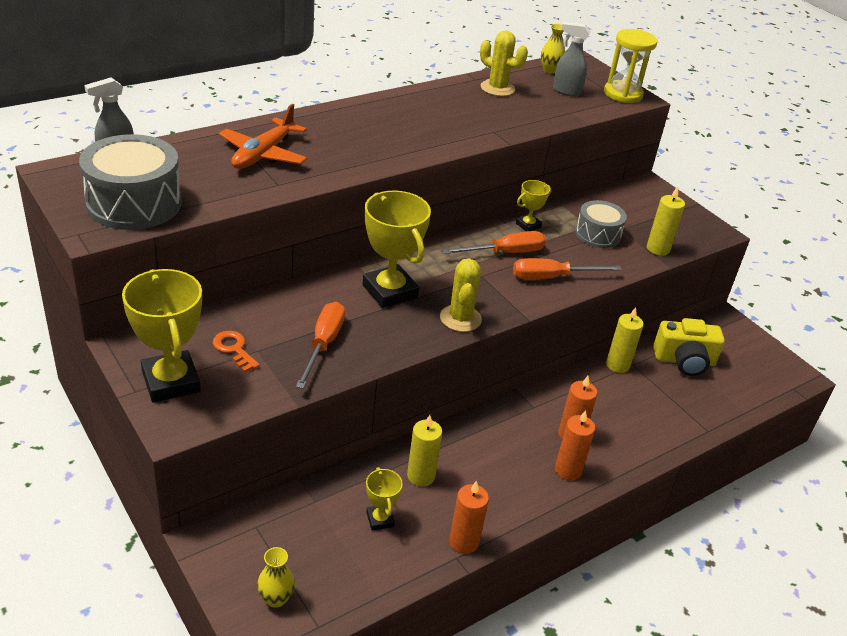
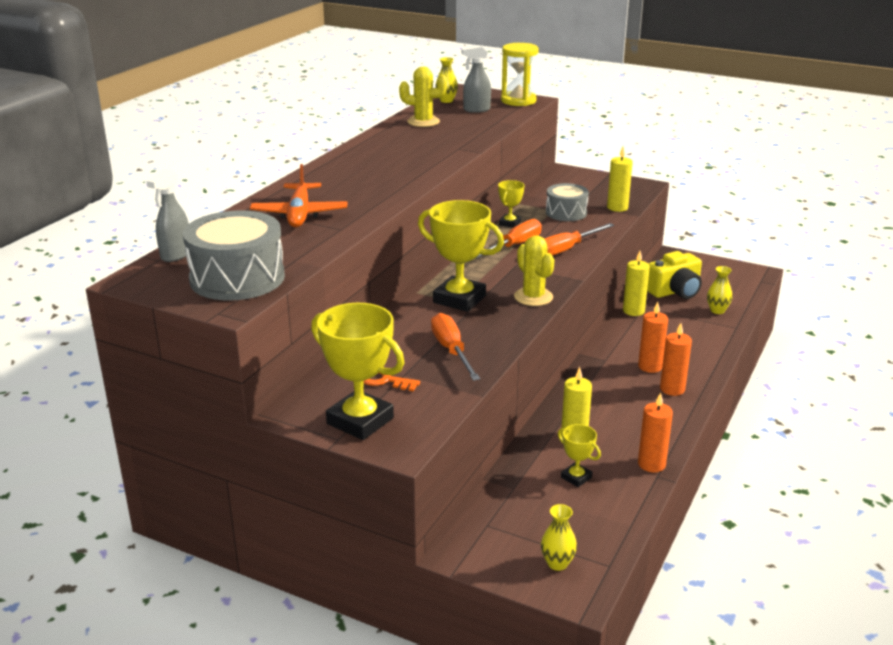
camera: 25 degrees left, 10 degrees down
(707, 402) = (717, 310): none -> yellow vase

